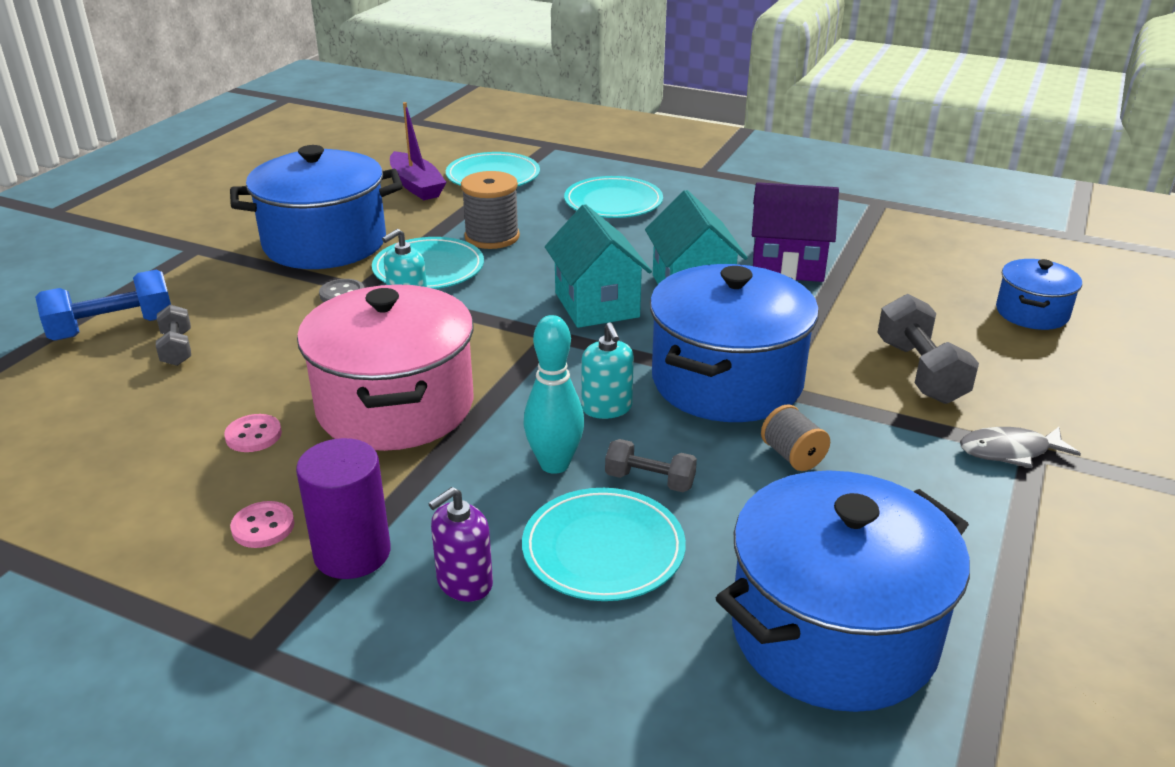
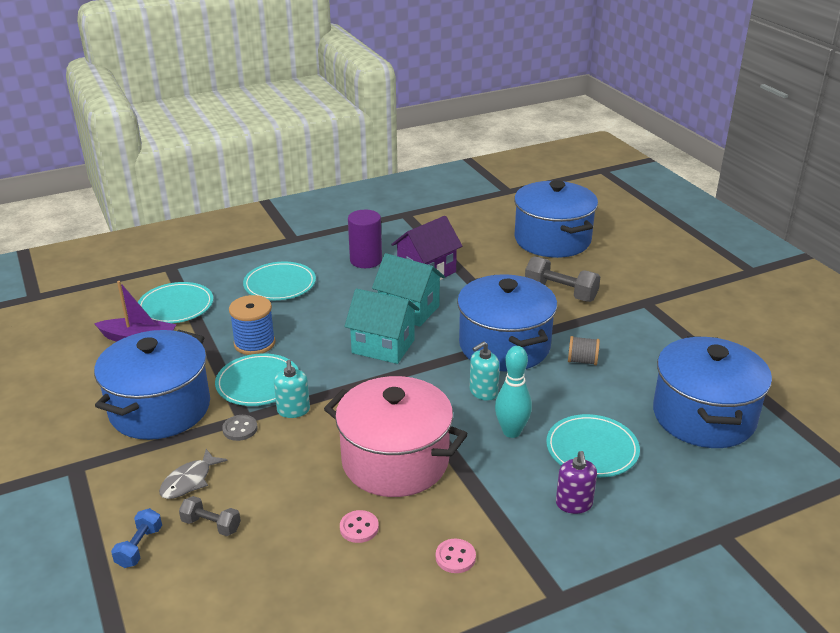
camera: 50 degrees left, 0 degrees up
(113, 328) = (139, 547): blue dumbbell -> blue dumbbell, size x0.60
(352, 553) = (513, 532): purple cylinder -> purple cylinder (366, 260)
(492, 237) = (254, 343): grey spool -> blue spool
(607, 408) = (483, 392): turquoise soap dispenser -> turquoise soap dispenser turned 120 degrees clockwise
(650, 480) = (556, 410): grey dumbbell -> none
(1009, 451) = (639, 307): grey fish -> grey fish (189, 481)
(1032, 313) = (552, 240): blue pot -> blue pot, size x1.95

